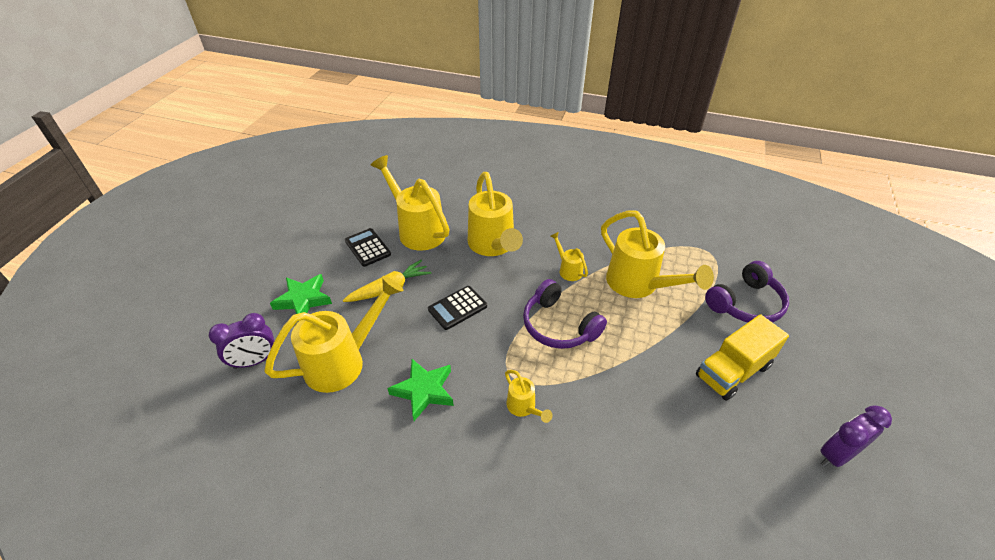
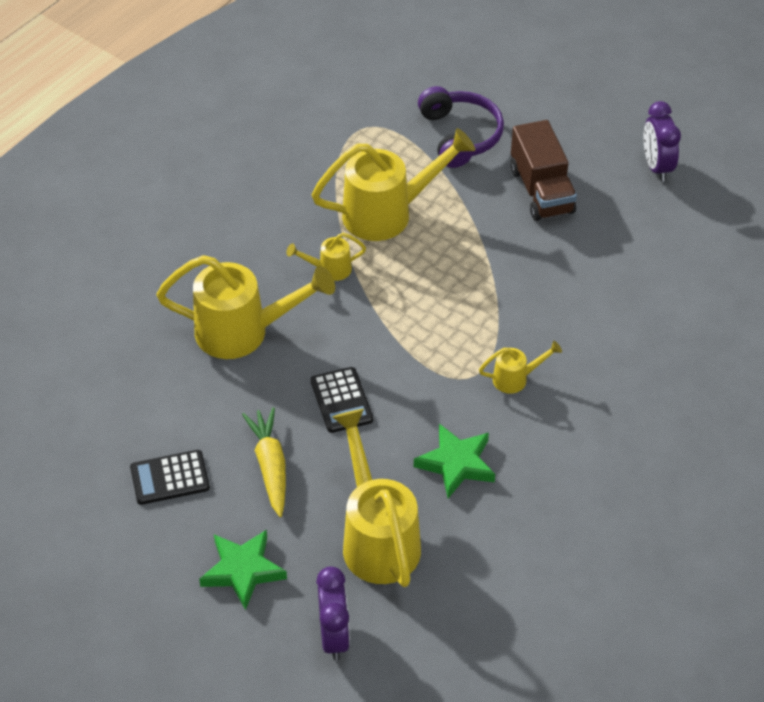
camera: 70 degrees left, 5 degrees up
(417, 229) = (160, 410): yellow watering can -> none
(559, 326) = (416, 310): purple headphones -> none
(733, 371) = (541, 190): yellow truck -> brown truck

